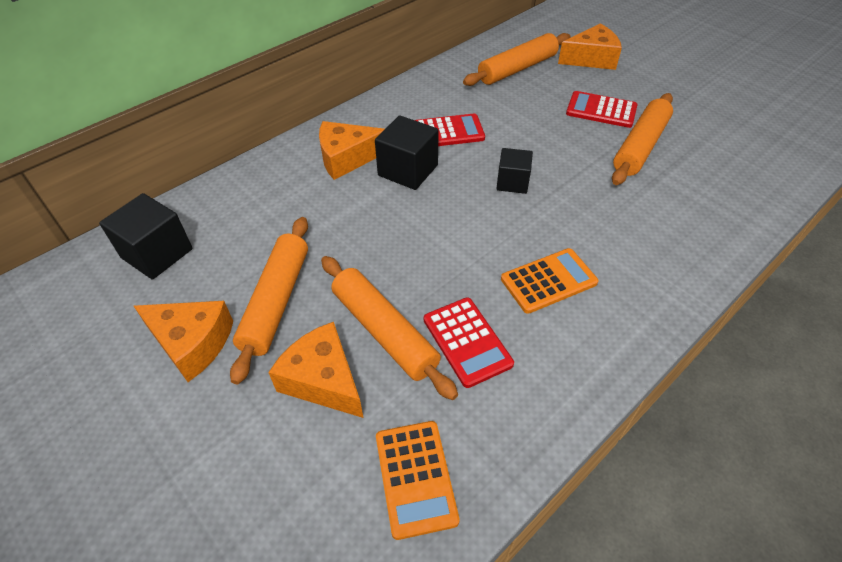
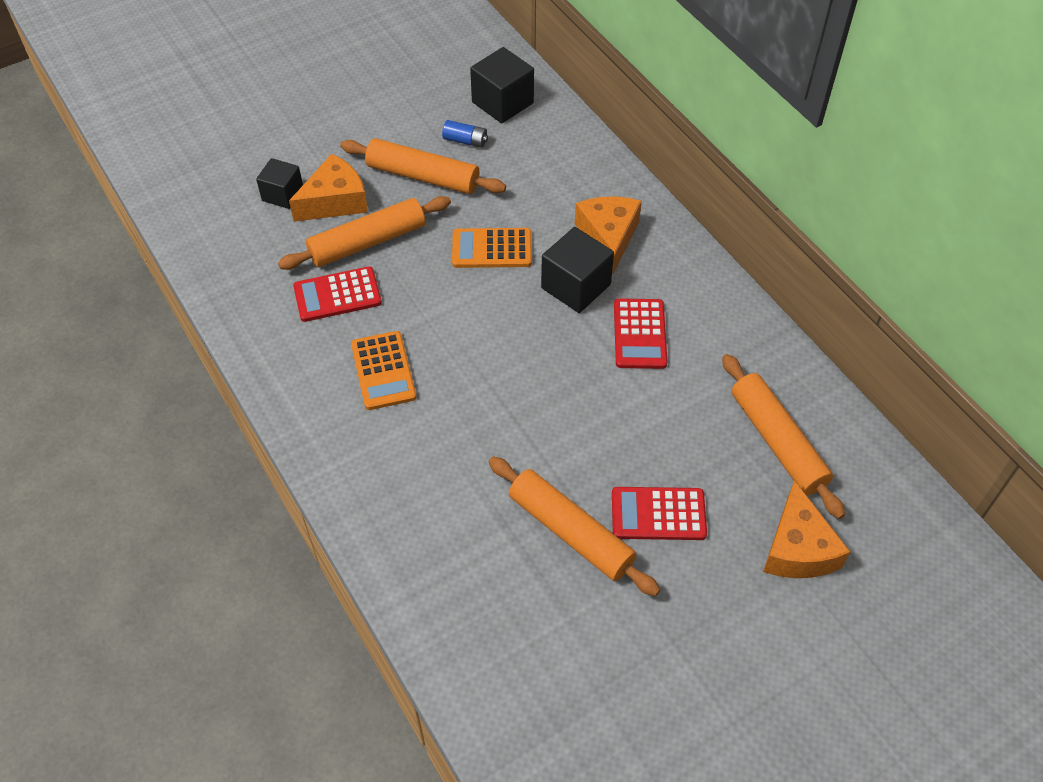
camera: 100 degrees right, 5 degrees up
(192, 343) = (397, 128): orange cheese -> none
(218, 275) = (465, 141): none -> blue battery
(415, 478) = (236, 245): orange calculator -> orange calculator (492, 249)
(512, 182) = (533, 376): black cube -> black cube (282, 194)
(601, 110) = (658, 514): red calculator -> red calculator turned 120 degrees counterclockwise

